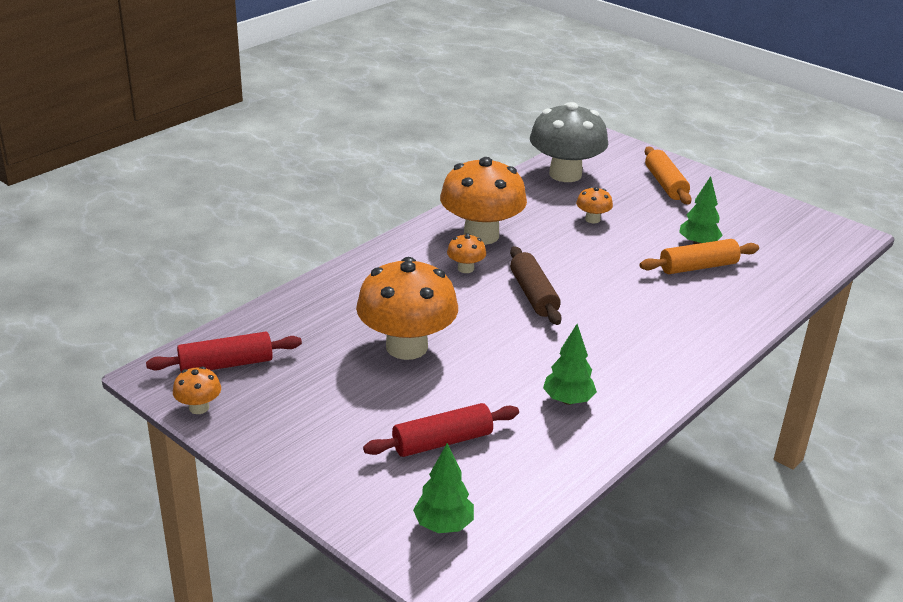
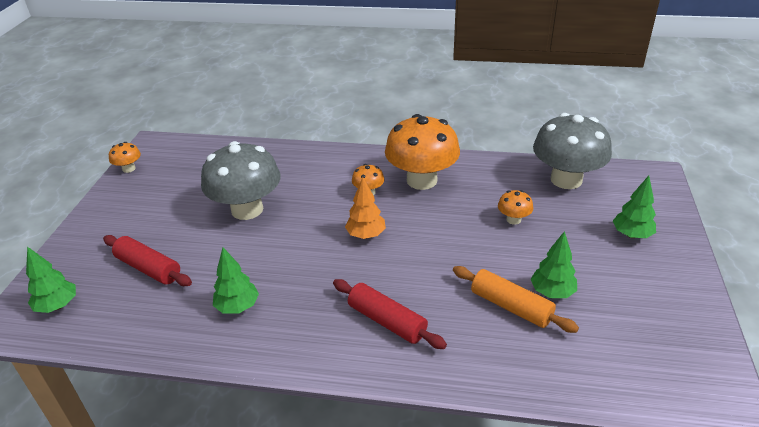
camera: 60 degrees right, 5 degrees up
(226, 364) = (176, 158): red rolling pin -> red rolling pin (387, 321)
(406, 347) = (247, 209): orange mushroom -> grey mushroom
(533, 295) = (366, 235): brown rolling pin -> orange tree
(665, 184) = (631, 235): orange rolling pin -> green tree

